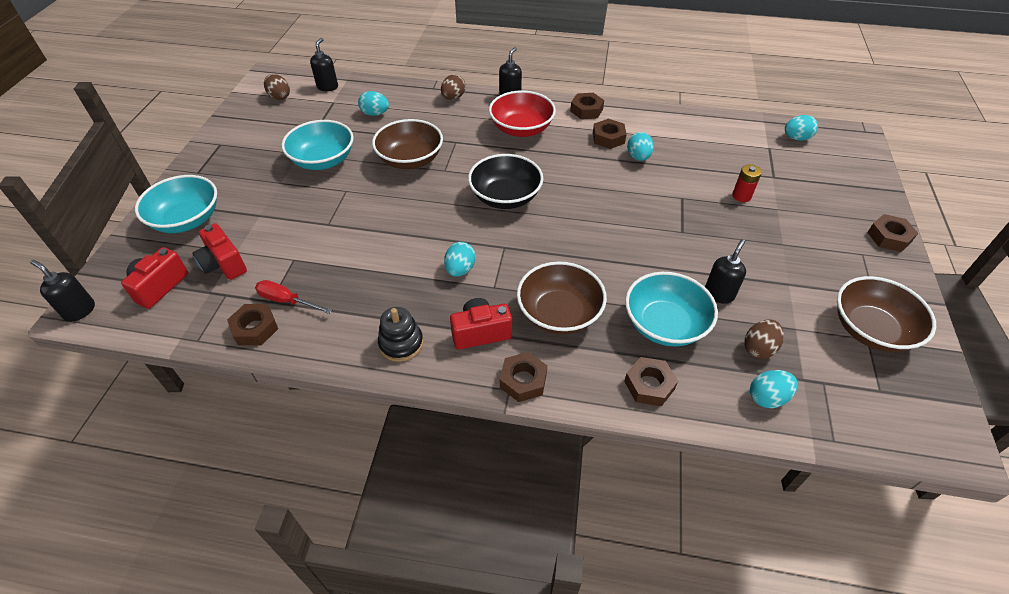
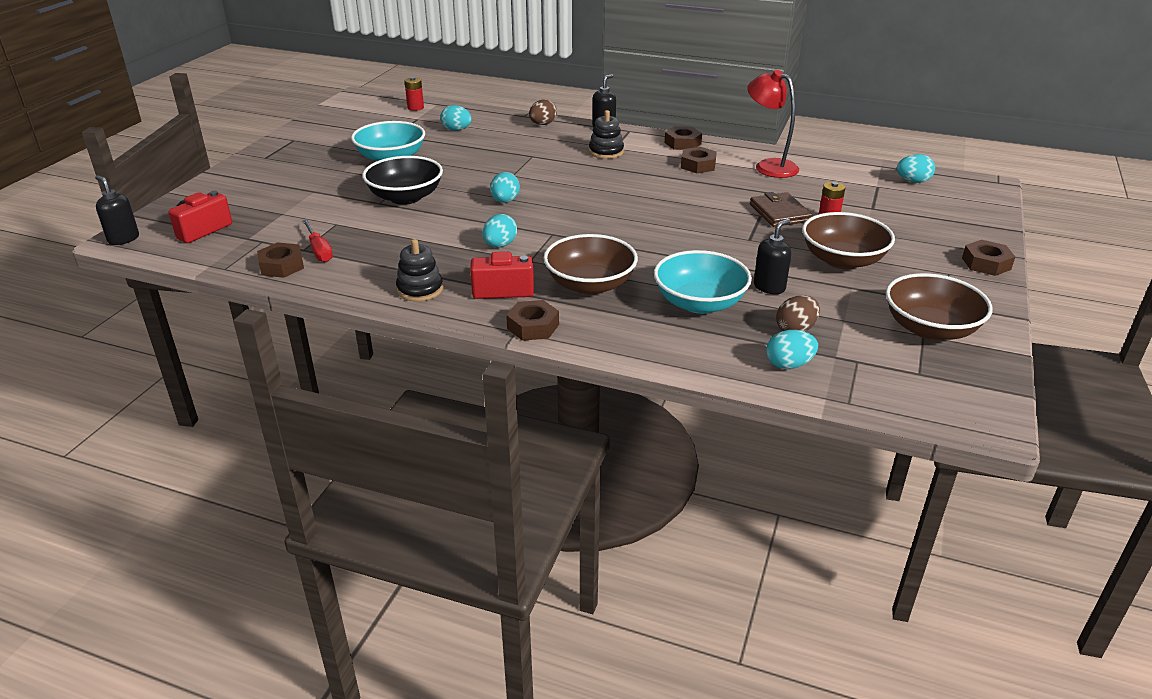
camera: 10 degrees right, 15 degrees down
(187, 220) = (243, 188): turquoise bowl -> none
(224, 264) = (268, 221): red camera -> none
(279, 97) = (364, 111): brown egg -> none
(287, 301) = (319, 250): red screwdriver -> red screwdriver turned 150 degrees counterclockwise
(327, 87) = (415, 108): black soap dispenser -> red battery
(410, 160) = (480, 165): brown bowl -> brown bowl (842, 260)
(505, 197) = (568, 199): black bowl -> black bowl (405, 197)
(521, 129) = (606, 152): red bowl -> black stacking toy
(638, 157) = (725, 182): turquoise egg -> turquoise egg (505, 201)
(649, 385) = (664, 343): brown nut -> none
(670, 132) = (769, 166): none -> red lamp
(698, 193) = (779, 213): none -> brown wallet

